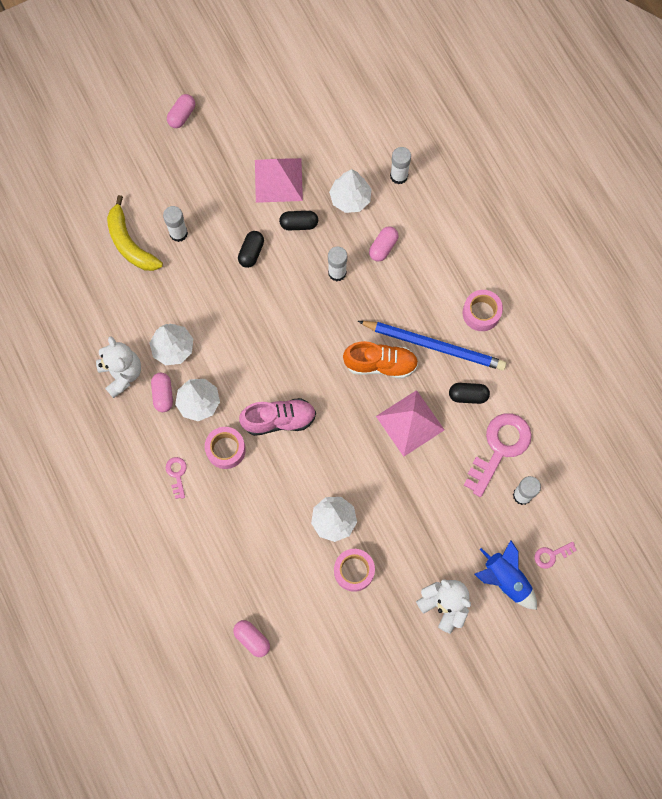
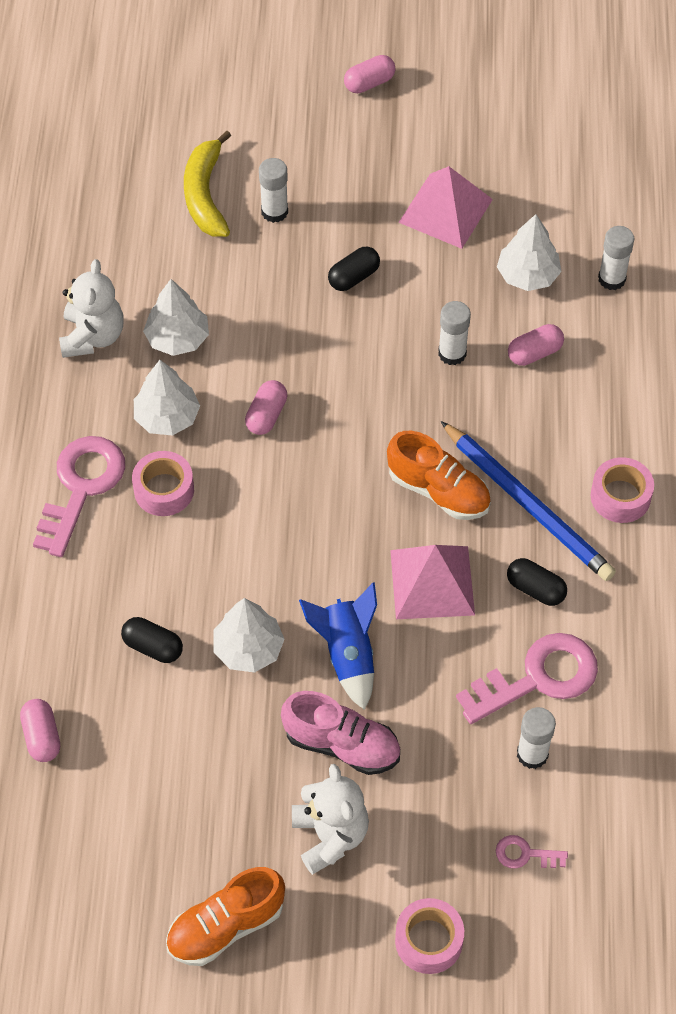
camera: 30 degrees right, 15 degrees down
(163, 395) = (128, 386): pink capsule -> pink capsule (266, 415)
(177, 474) = (81, 487): pink key -> pink key, size x2.17
(279, 420) = (257, 490): pink shoe -> pink shoe (342, 745)
(299, 224) = (438, 273): black capsule -> black capsule (153, 647)
(354, 571) = (234, 726): pink tape -> pink tape (429, 940)
(420, 689) = (226, 926): none -> orange shoe
(505, 579) = (437, 850): blue rocket -> blue rocket (347, 654)

